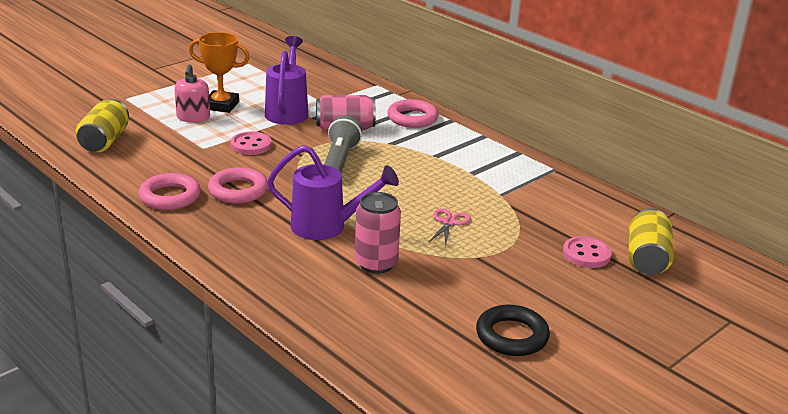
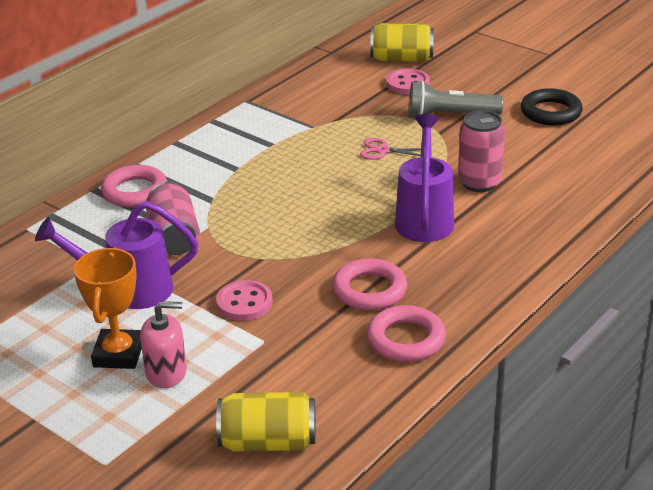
camera: 95 degrees left, 5 degrees up
(339, 161) = (269, 229): grey flashlight -> grey flashlight (450, 116)

